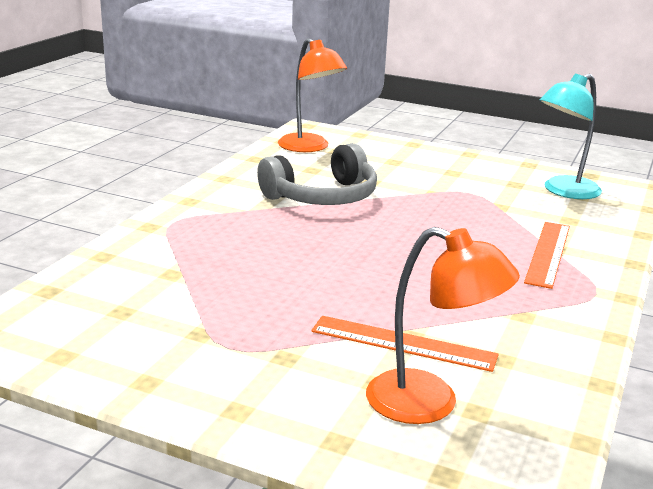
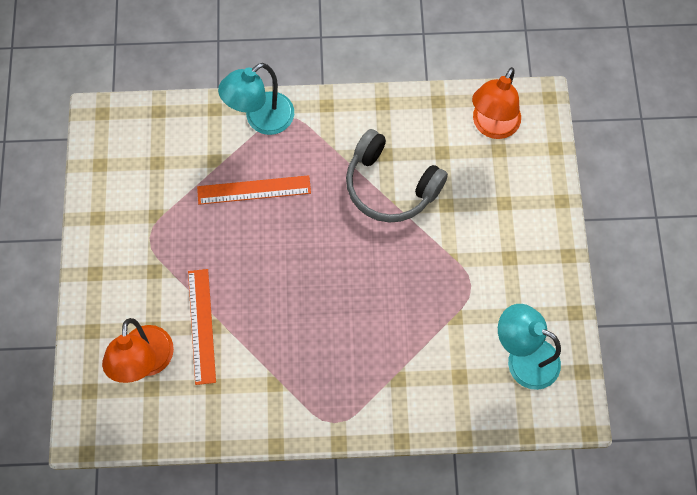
camera: 65 degrees right, 45 degrees up
(157, 235) = (261, 120): none -> turquoise lamp
(548, 253) = (382, 376): orange ruler -> orange ruler (254, 190)

